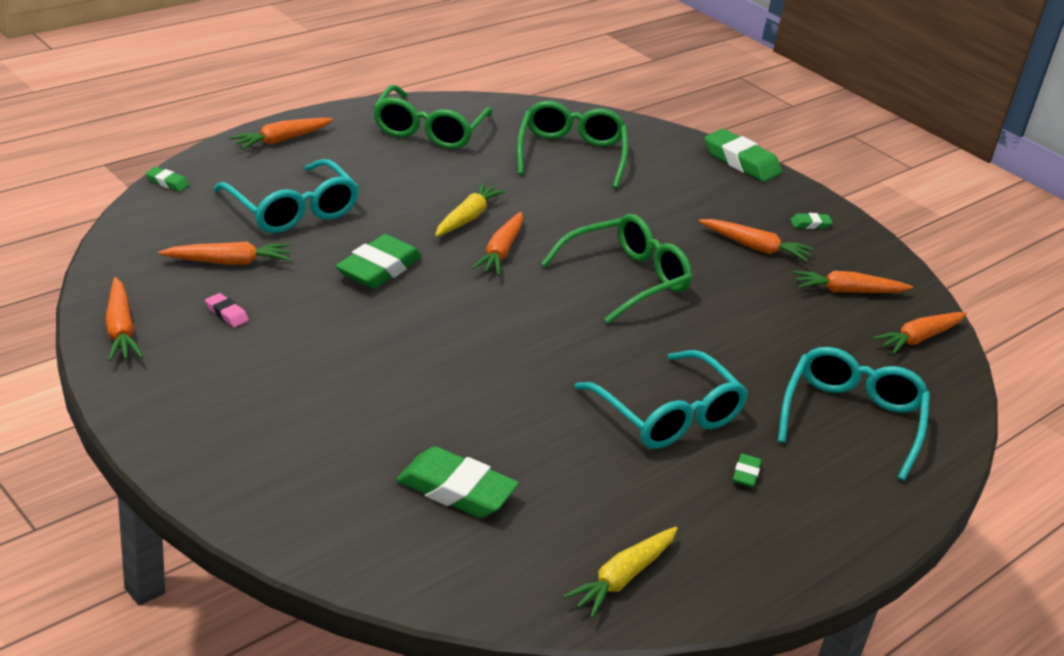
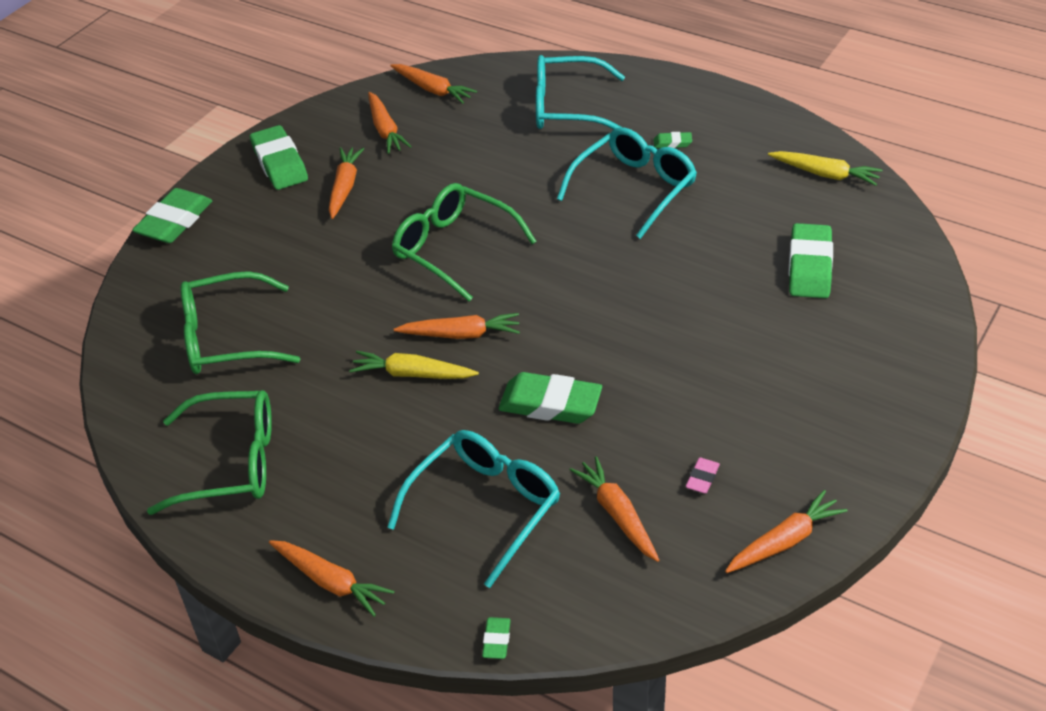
camera: 100 degrees left, 10 degrees up
(810, 224) = (280, 163): green eraser -> green eraser, size x2.17

